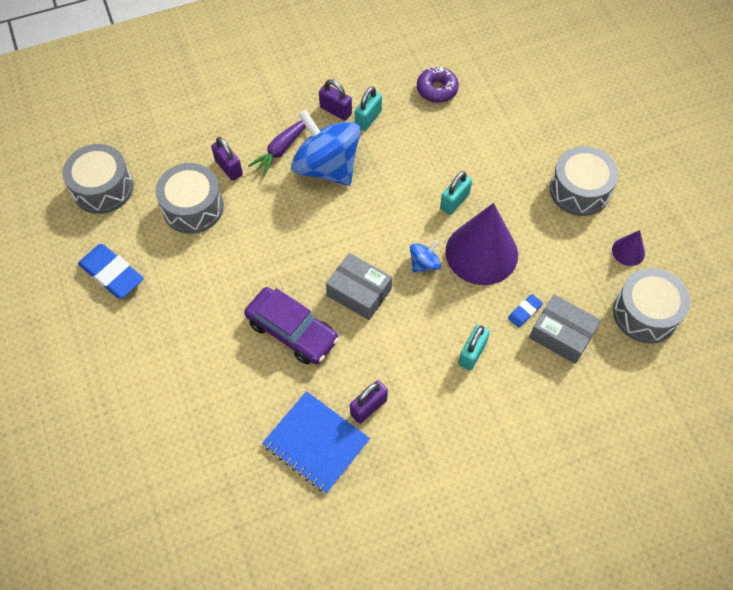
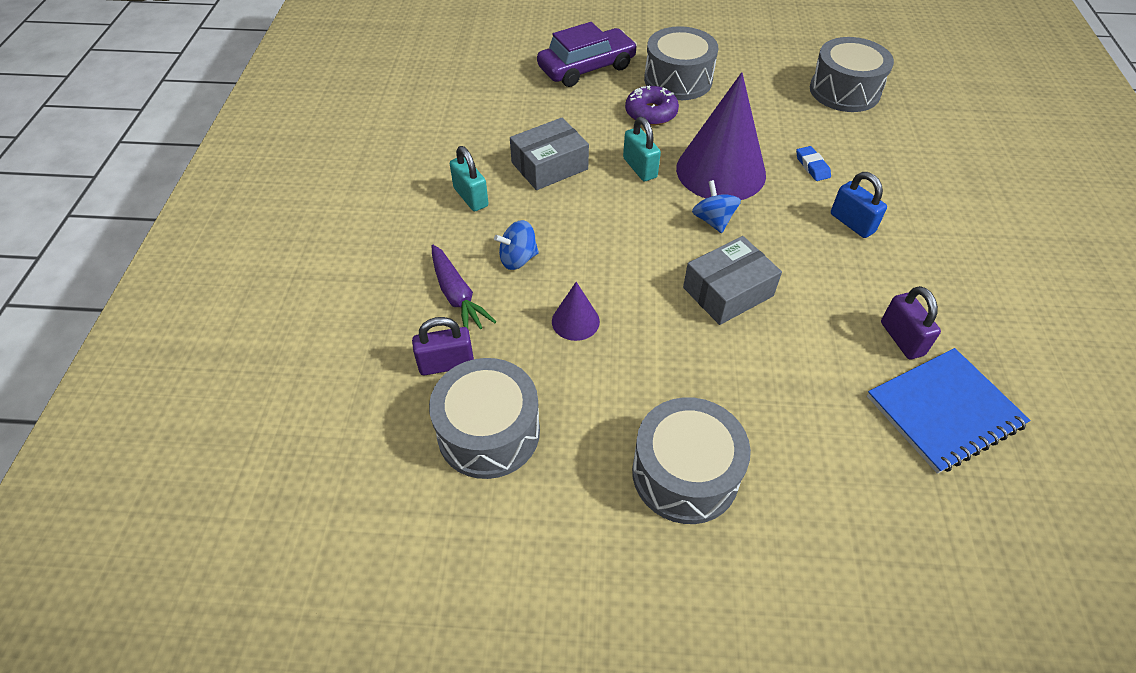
camera: 65 degrees left, 10 degrees down
(103, 188) = (366, 554): grey drum -> grey drum (685, 473)
(112, 274) = (552, 595): blue eraser -> none
(292, 331) = (761, 380): purple car -> purple car (586, 68)
(327, 167) = (518, 259): blue spinning top -> blue spinning top, size x0.44
(335, 110) = (435, 221): purple padlock -> none
(437, 89) = (473, 129): purple donut -> purple donut (651, 113)
(472, 353) = (852, 223): turquoise padlock -> blue padlock
(561, 334) = (850, 150): grey box -> grey box (549, 166)
(628, 251) = (767, 76): purple cone -> purple cone (575, 321)

